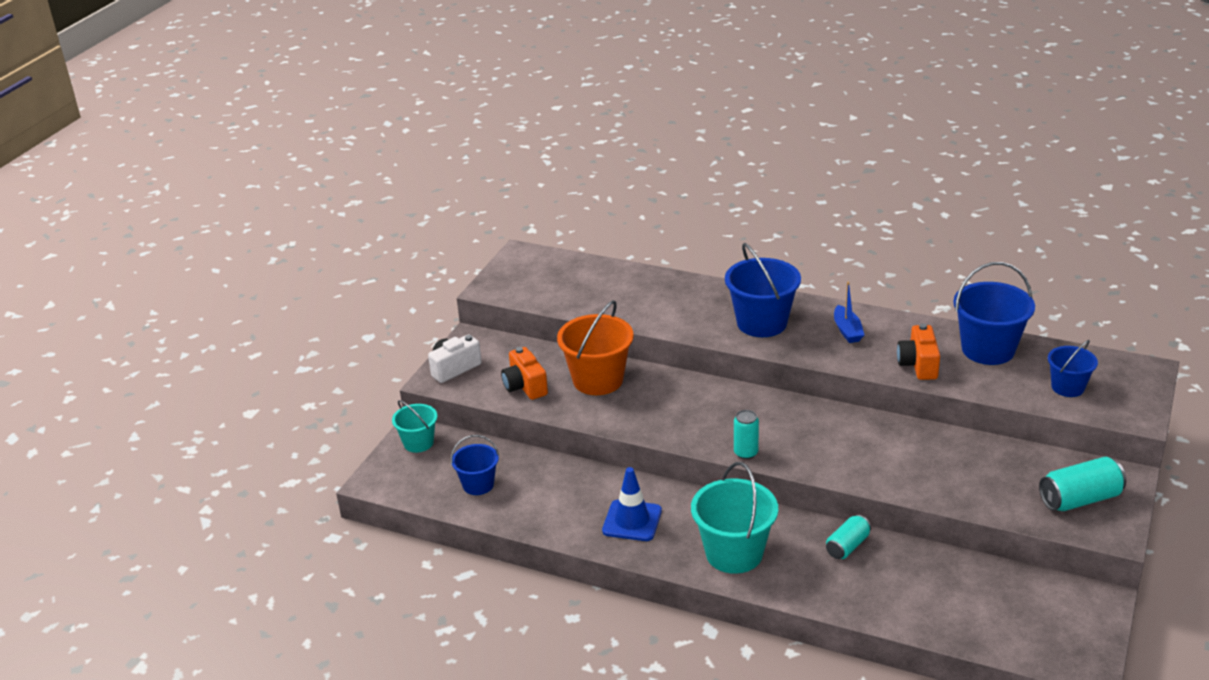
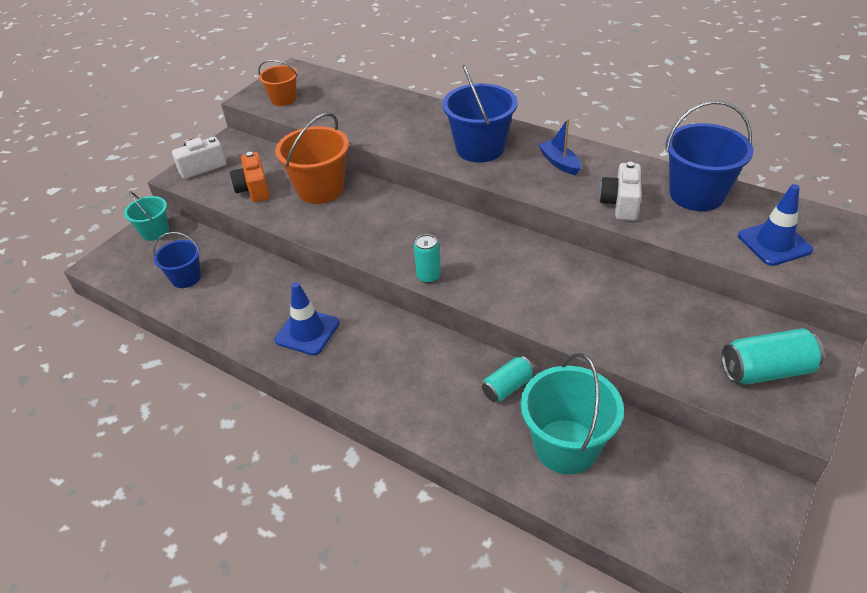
camera: 10 degrees right, 10 degrees up
(526, 287) = (283, 99): none -> orange bucket
(734, 553) = (391, 380): turquoise bucket -> turquoise bucket (566, 446)
(847, 331) = (559, 163): blue boat -> blue boat turned 150 degrees clockwise
(918, 365) = (620, 204): orange camera -> white camera
(1067, 387) = (774, 243): blue bucket -> blue traffic cone

